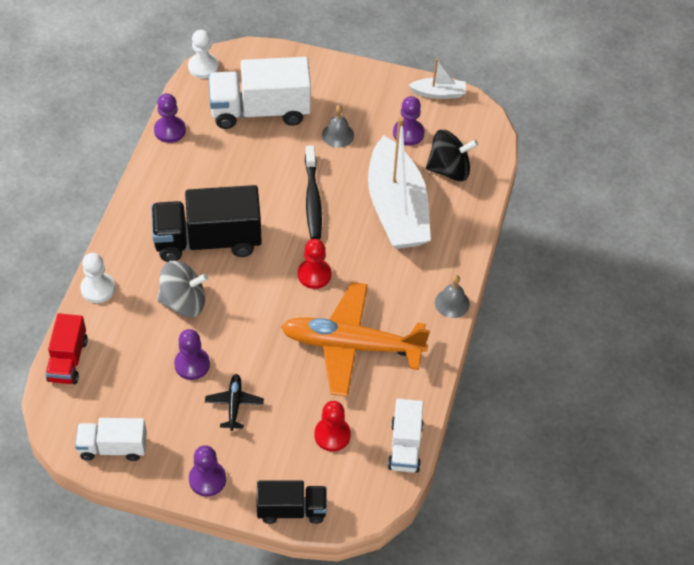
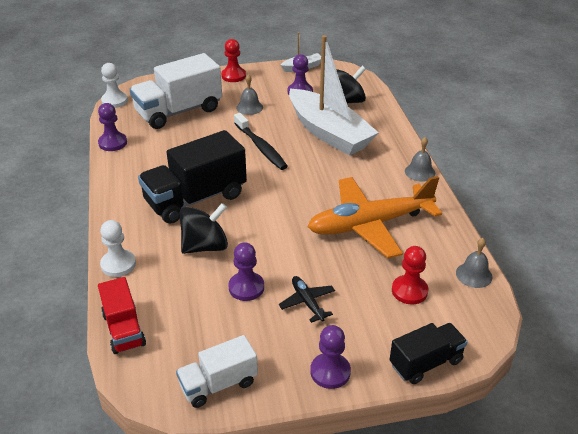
camera: 25 degrees left, 15 degrees down
(183, 302) = (205, 246): grey spinning top -> black spinning top
(314, 275) = (301, 191): red pawn -> red pawn (233, 76)
(405, 446) = (474, 275): white truck -> grey bell

